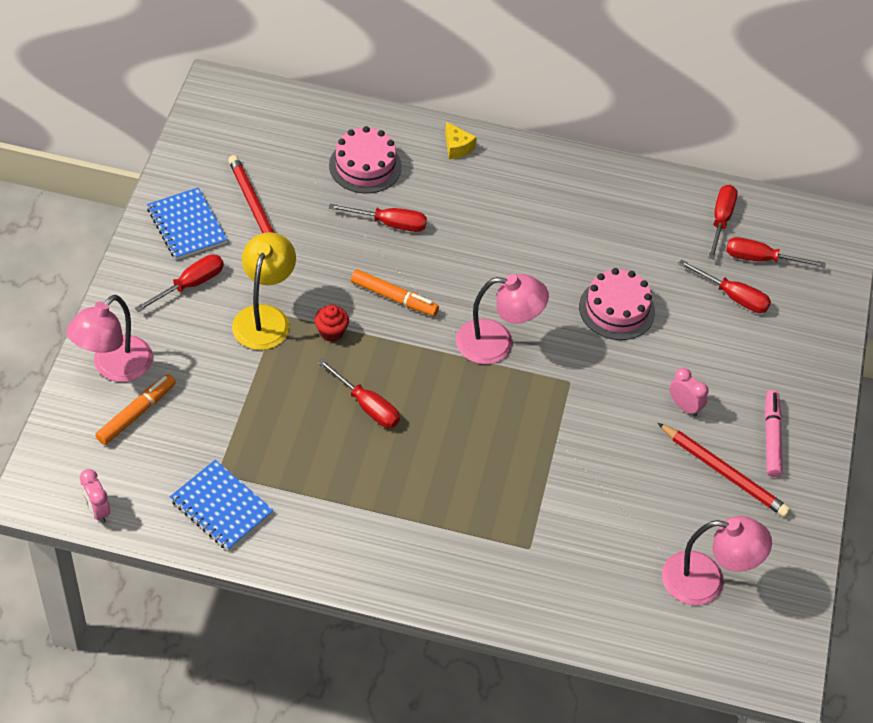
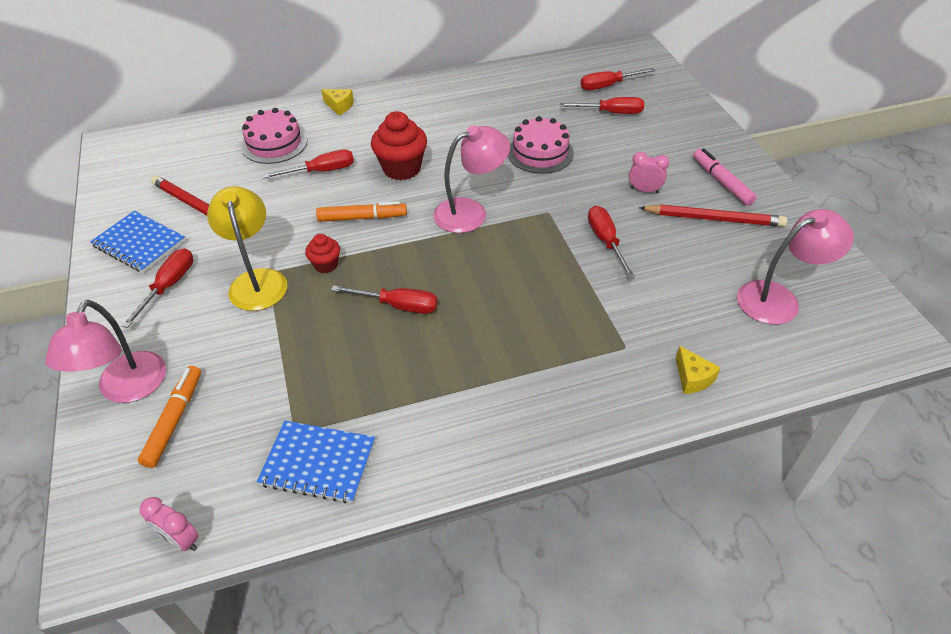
camera: 25 degrees left, 5 degrees down
(467, 259) = (402, 168): none -> red cupcake
(562, 604) = (692, 378): none -> yellow cheese
(720, 220) = (561, 76): red screwdriver -> red screwdriver (605, 241)

